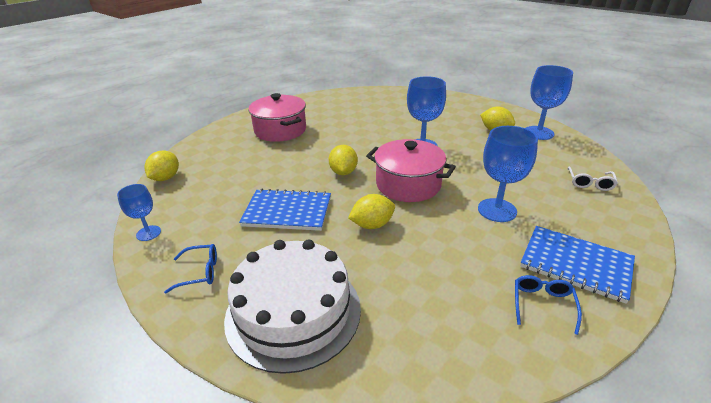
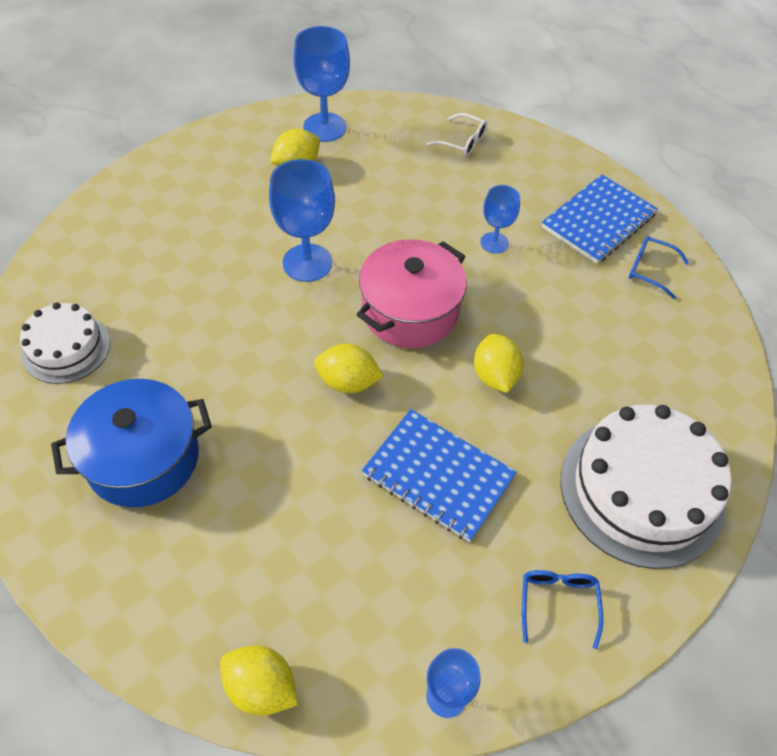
camera: 80 degrees left, 20 degrees up
(280, 130) = (143, 458): pink pot -> blue pot
(287, 212) = (438, 475): blue notebook -> blue notebook turned 75 degrees counterclockwise
(332, 104) = (66, 348): none -> white cake
(497, 210) = (494, 243): blue goblet -> blue goblet, size x0.59

